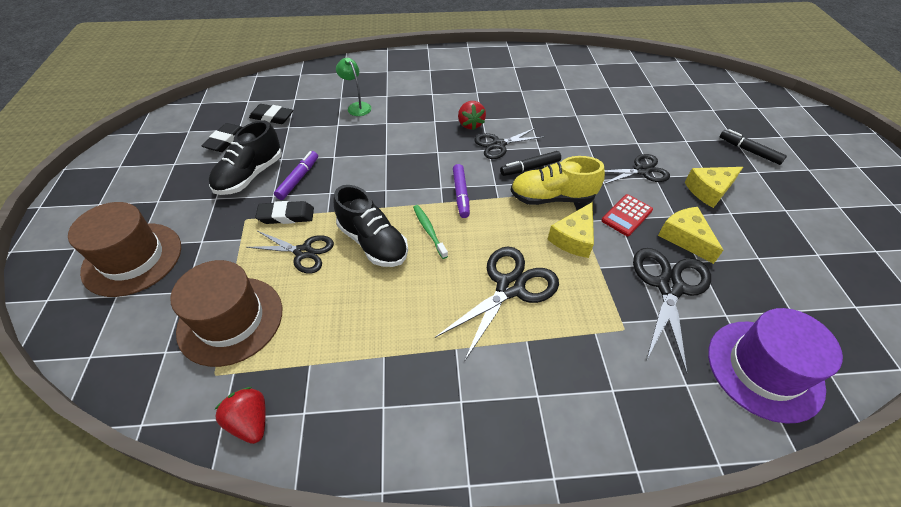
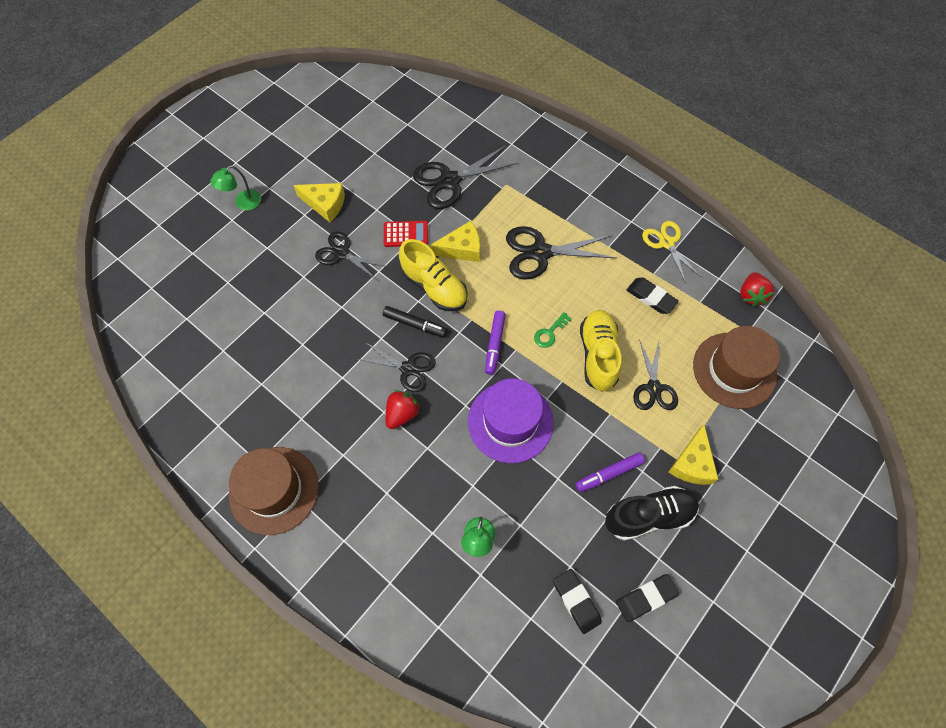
camera: 135 degrees left, 15 degrees up
(132, 259) = (788, 488): brown hat -> brown hat (274, 490)
(286, 216) = (645, 436): black eraser -> black eraser (651, 297)
(303, 252) = (654, 388): black scissors -> black scissors turned 150 degrees counterclockwise
(373, 243) = (598, 355): black shoe -> yellow shoe
(398, 407) = (666, 243): none -> yellow scissors
(429, 230) = (550, 333): green toothbrush -> green key
(461, 194) = (495, 344): purple marker -> purple marker turned 150 degrees clockwise
(685, 238) = (395, 194): yellow cheese -> yellow cheese (692, 463)
(749, 151) = (243, 203): black marker -> green lamp
(764, 369) = (465, 120): purple hat -> purple hat (510, 422)

